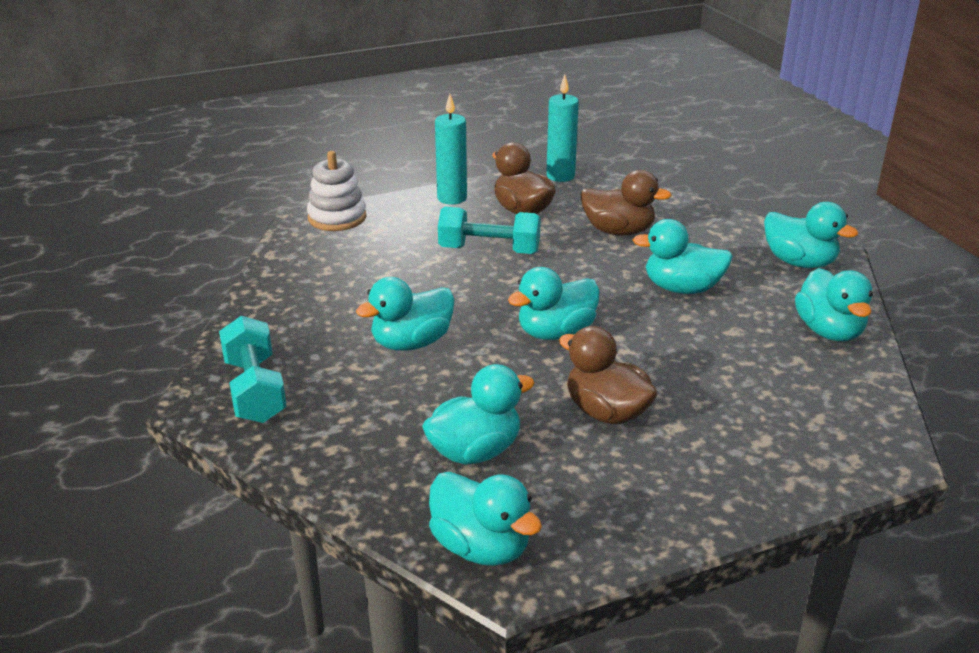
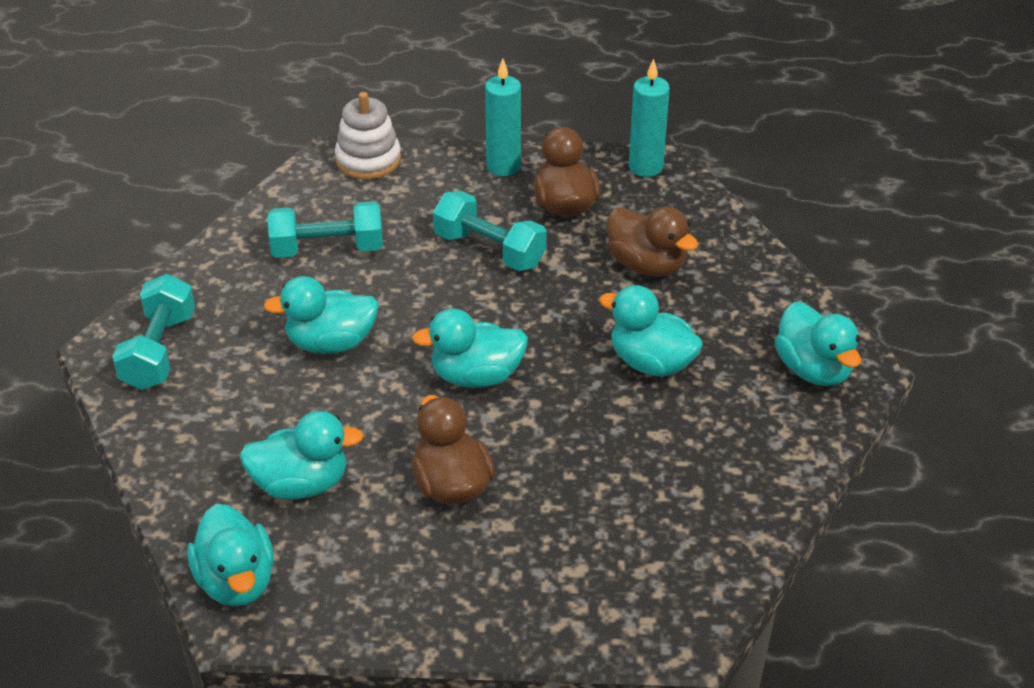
camera: 25 degrees right, 10 degrees up
(352, 281) = (327, 249): none -> turquoise dumbbell
(829, 331) = (762, 469): turquoise duck -> none

